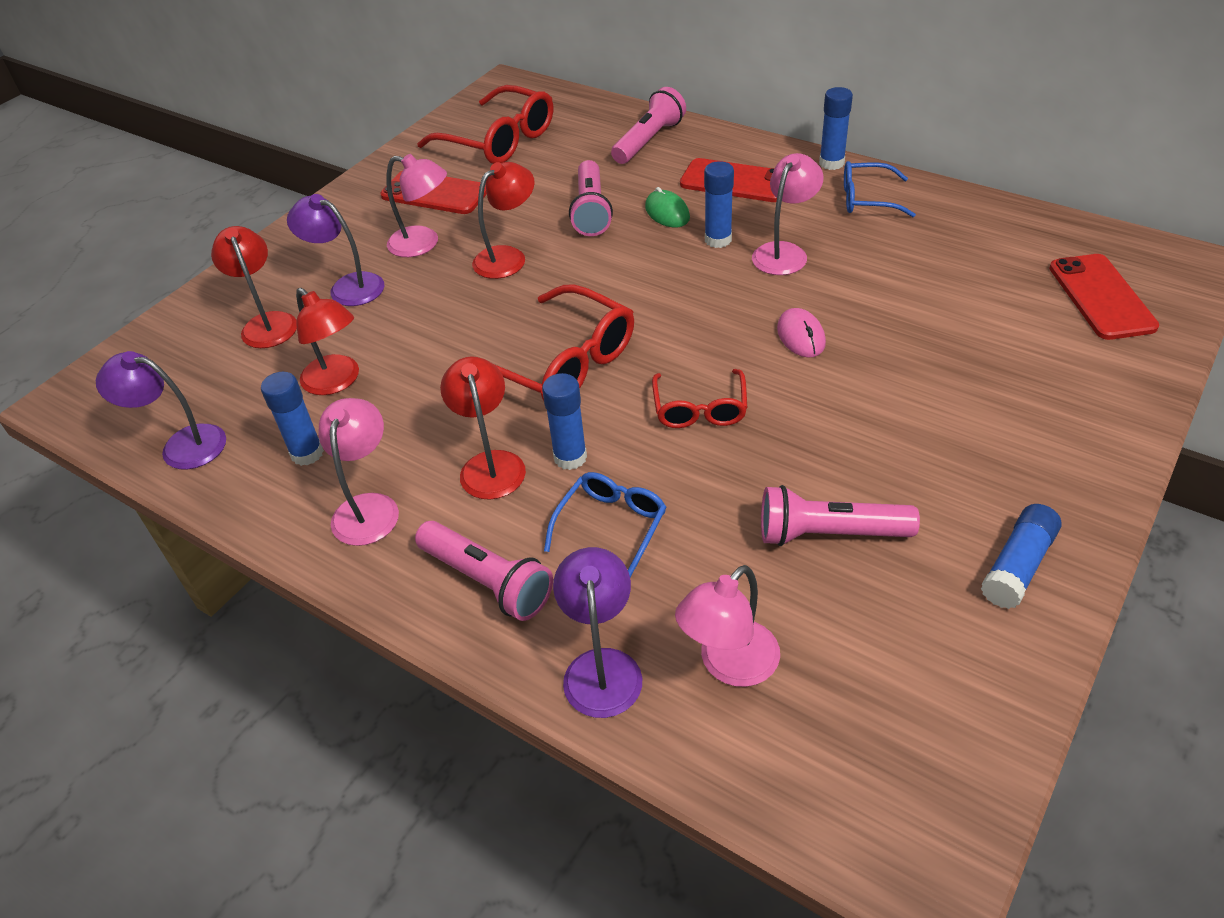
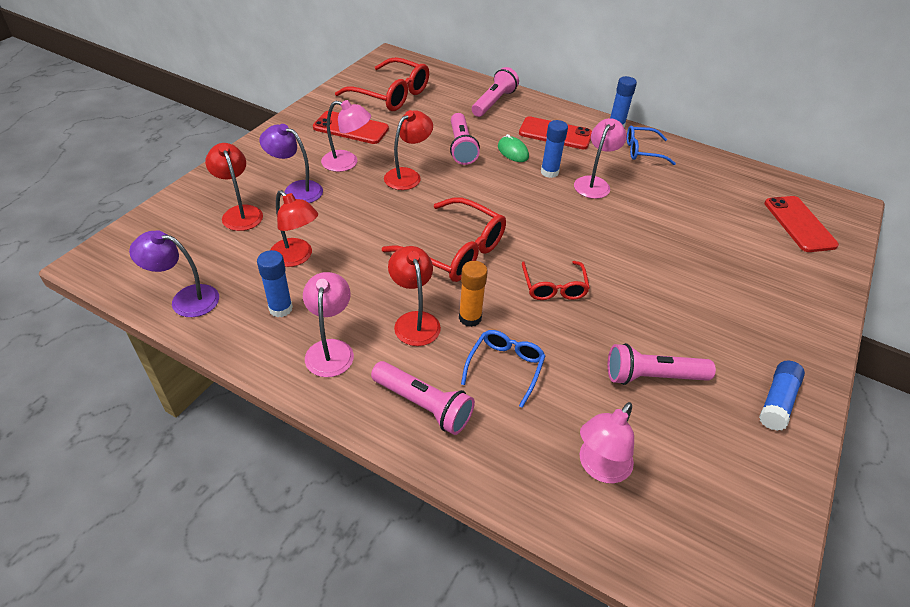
camera: 10 degrees left, 0 degrees up
(570, 457) = (470, 318): blue glue stick -> orange glue stick
(601, 667) = (512, 468): purple lamp -> none
(801, 336) = (613, 240): pink mouse -> none

